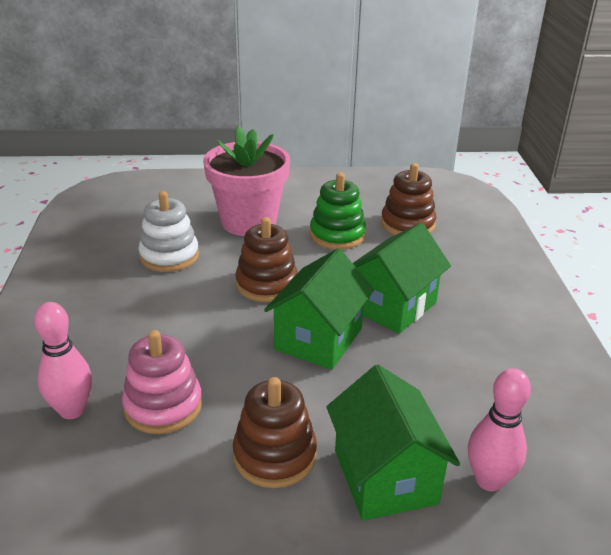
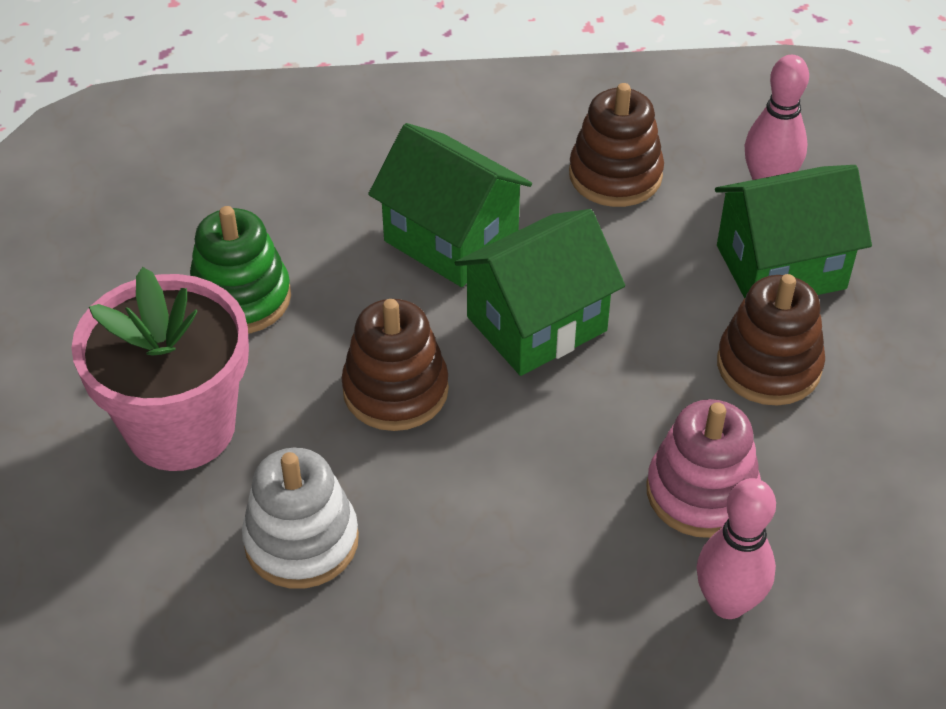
camera: 90 degrees left, 15 degrees up
(319, 339) = (536, 324): green house -> green house turned 60 degrees counterclockwise
(407, 224) = (211, 206): brown stacking toy -> brown stacking toy (615, 175)

